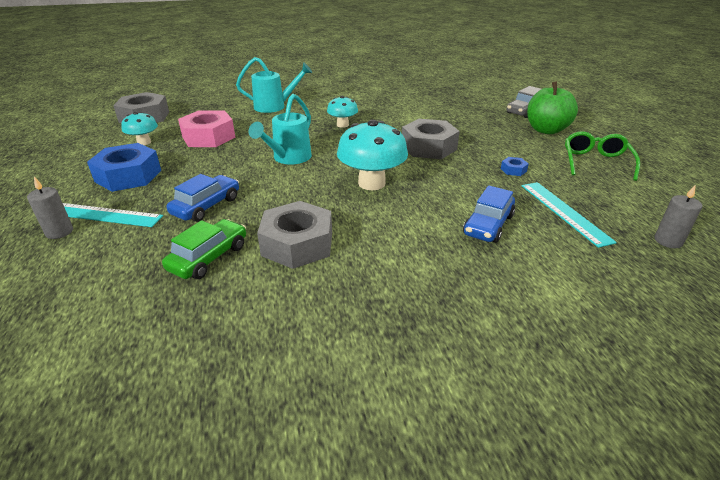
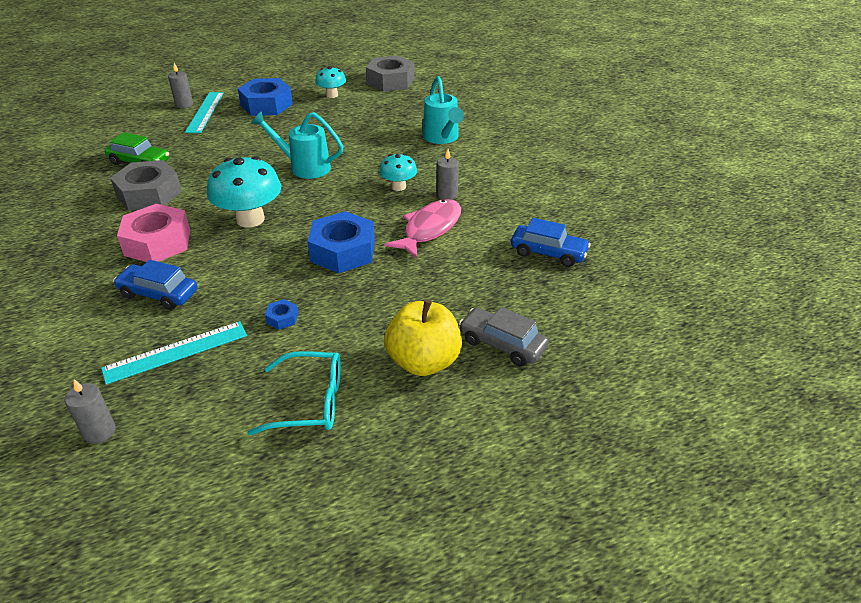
camera: 80 degrees right, 5 degrees up
(206, 206) = (213, 146): blue car -> blue car (548, 253)
(208, 137) = (349, 119): pink nut -> pink nut (158, 242)
(362, 111) = (447, 195): none -> grey candle
(405, 119) = (429, 229): none -> pink fish
(428, 147) = (343, 251): grey nut -> blue nut
(546, 130) = (423, 361): green apple -> yellow apple
(595, 162) = (310, 402): green glasses -> turquoise glasses

